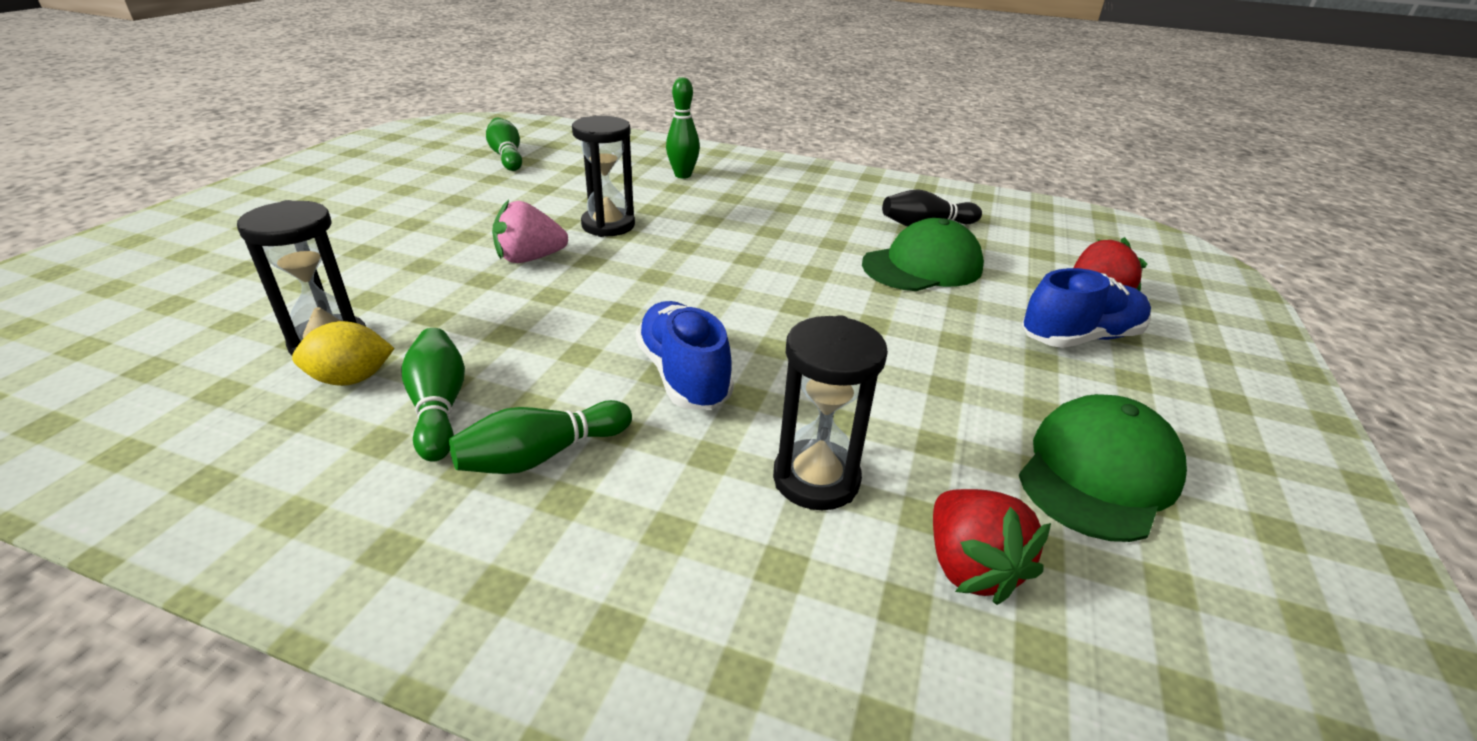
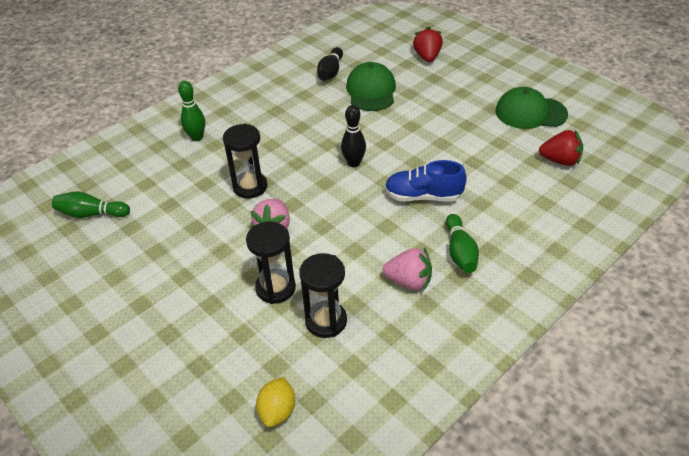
camera: 60 degrees left, 10 degrees up
(352, 379) = (368, 312): yellow lemon -> yellow lemon (277, 411)
(439, 407) = (409, 281): green bowling pin -> pink strawberry
(721, 289) = (353, 163): none -> black bowling pin
(816, 479) = (506, 179): black hourglass -> black hourglass (275, 288)
(1079, 337) = (453, 75): blue shoe -> none
(1098, 473) = (530, 112): green cap -> green cap turned 60 degrees counterclockwise

